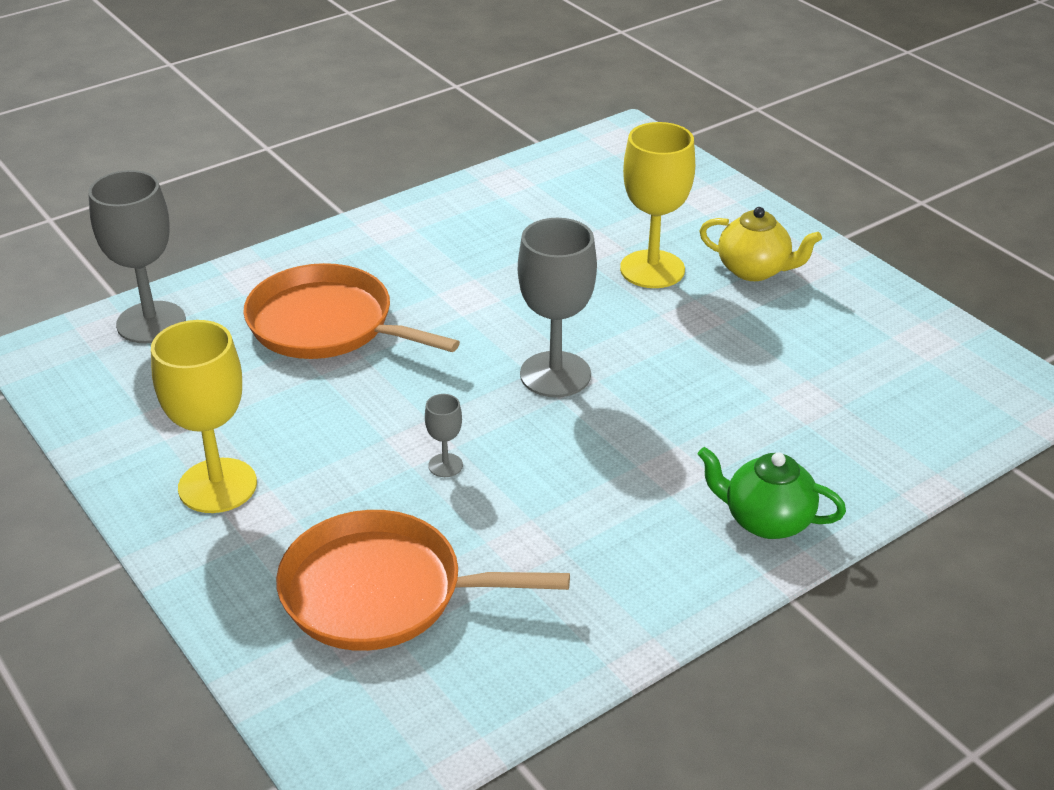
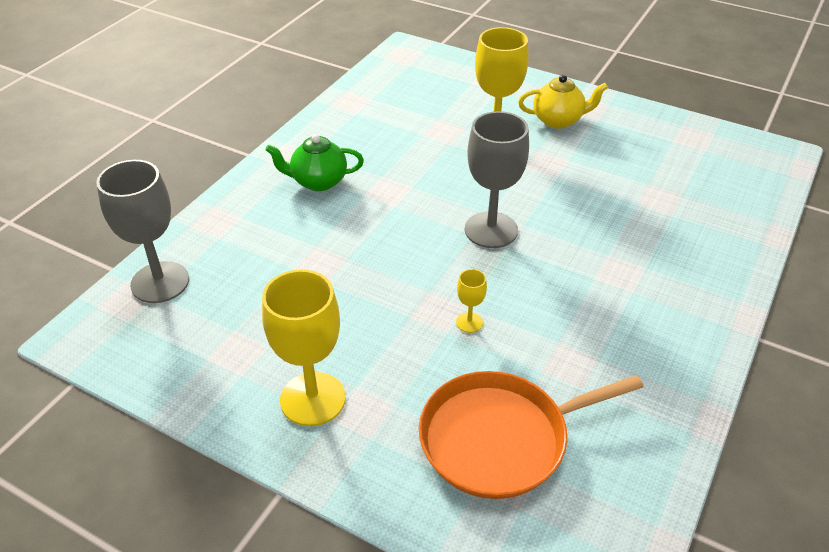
camera: 25 degrees left, 5 degrees up
(327, 324) = (301, 242): orange pan -> none
(445, 465) = (469, 322): grey goblet -> yellow goblet
(766, 521) = (703, 289): green teapot -> green teapot (318, 181)

